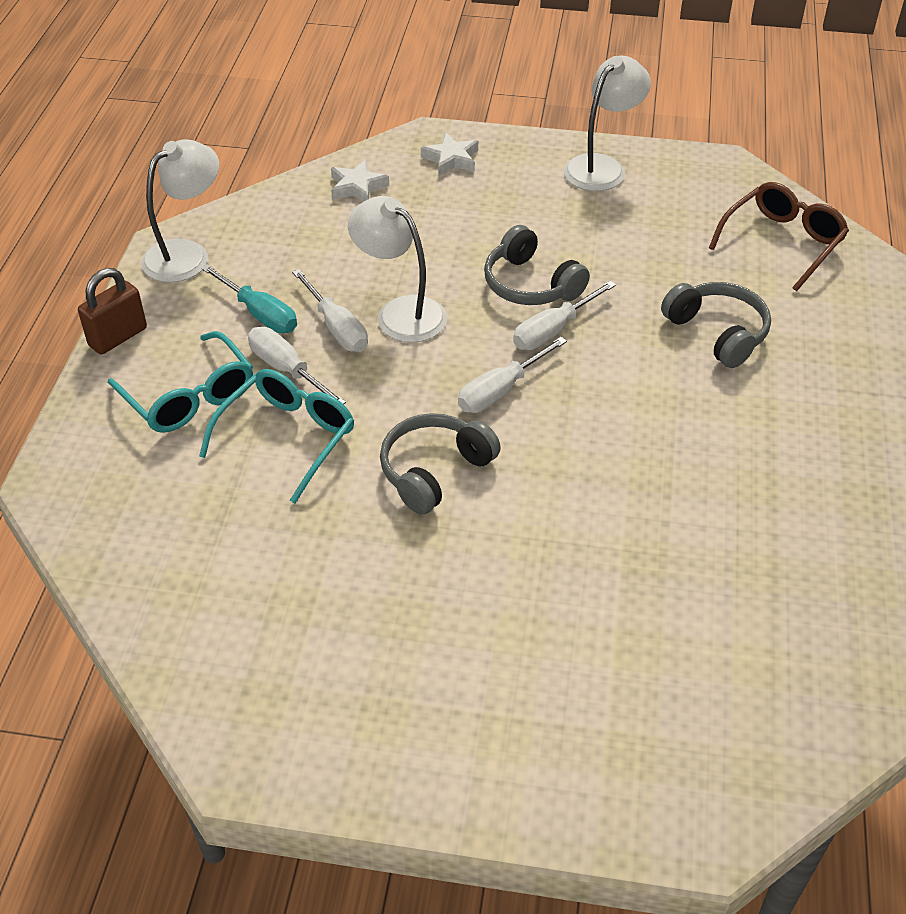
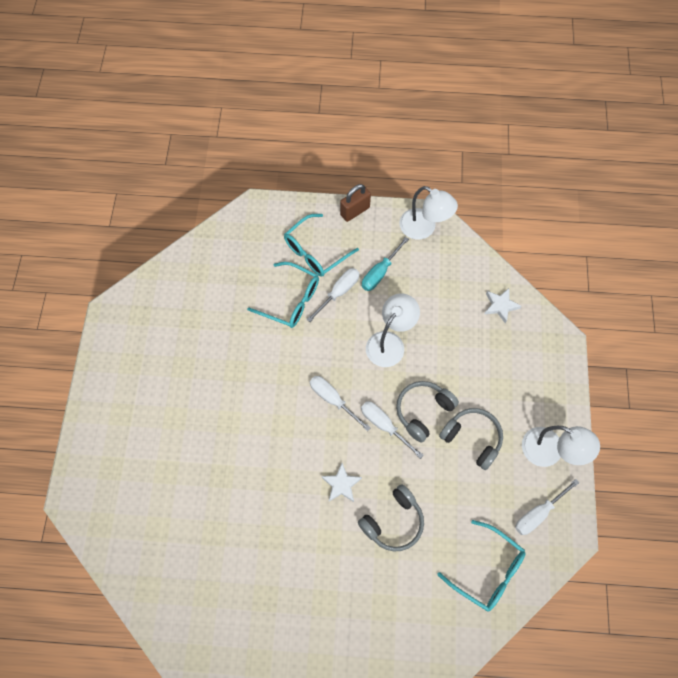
camera: 85 degrees right, 20 degrees up
(118, 337) = (355, 211): brown padlock -> brown padlock turned 75 degrees counterclockwise
(337, 328) = (373, 312): white screwdriver -> white screwdriver (538, 513)
(434, 471) = (273, 371): grey headphones -> grey headphones (472, 438)
(451, 159) = (539, 357): white star -> white star (341, 484)
(782, 242) = (488, 570): brown glasses -> turquoise glasses

